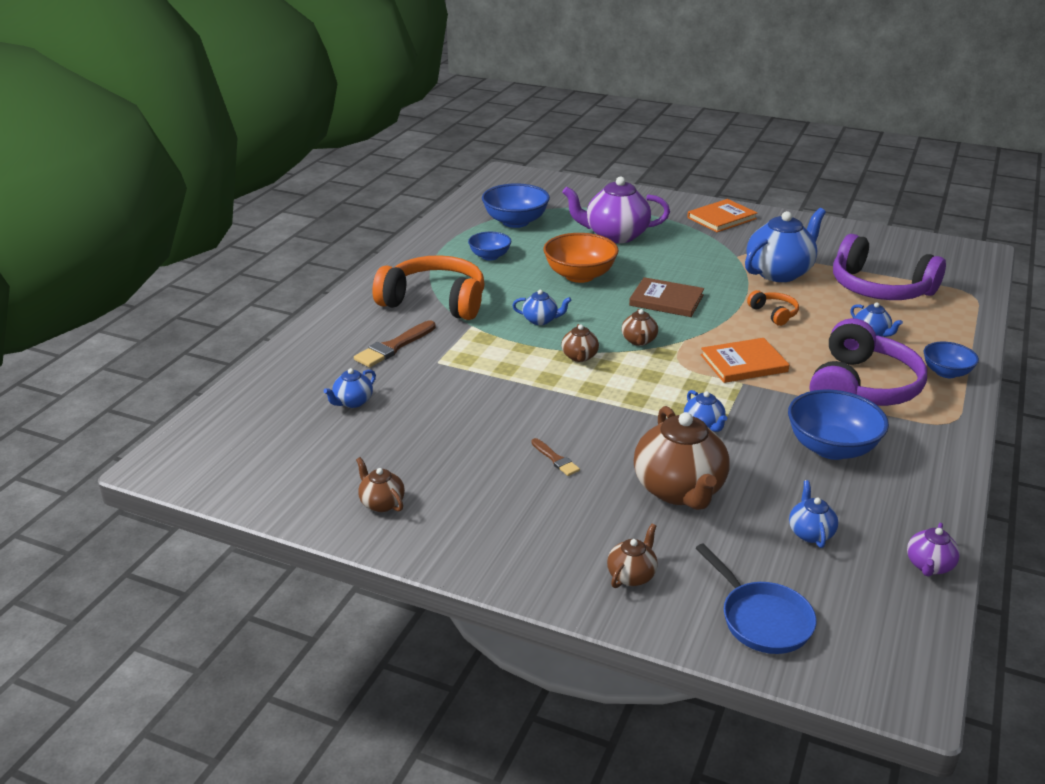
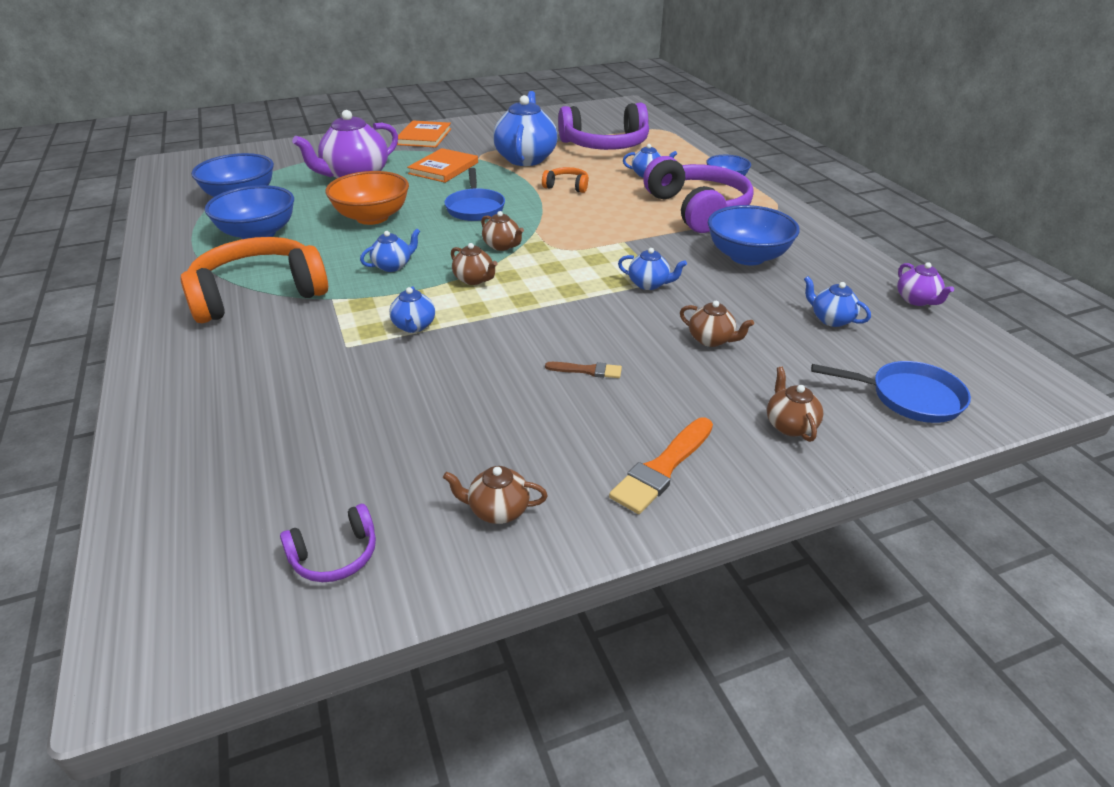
camera: 45 degrees left, 5 degrees up
(281, 473) = (335, 555): none -> purple headphones
(352, 402) = (310, 431): blue teapot -> blue teapot (414, 326)
(394, 346) = (275, 354): brown brush -> none
(490, 256) = (258, 234): blue bowl -> blue bowl, size x1.67
(504, 543) = (662, 468): none -> orange brush
(666, 300) = (475, 208): brown book -> blue pan
(679, 490) = (711, 340): brown teapot -> brown teapot, size x0.48
(743, 363) = (603, 228): orange book -> orange book (443, 168)

